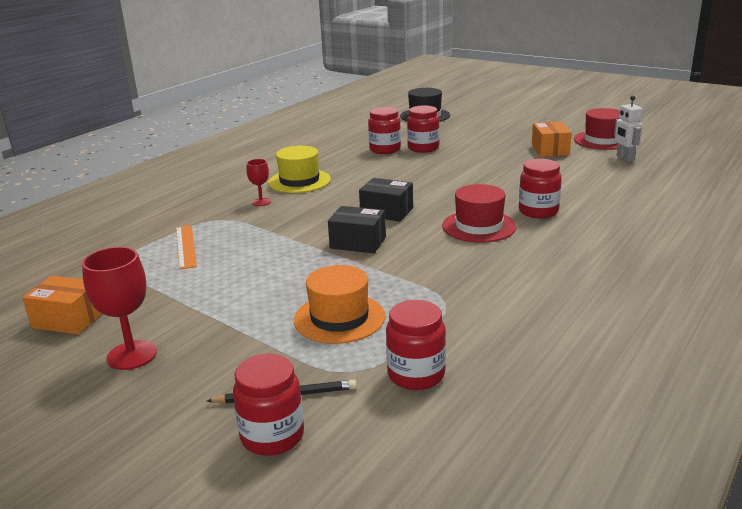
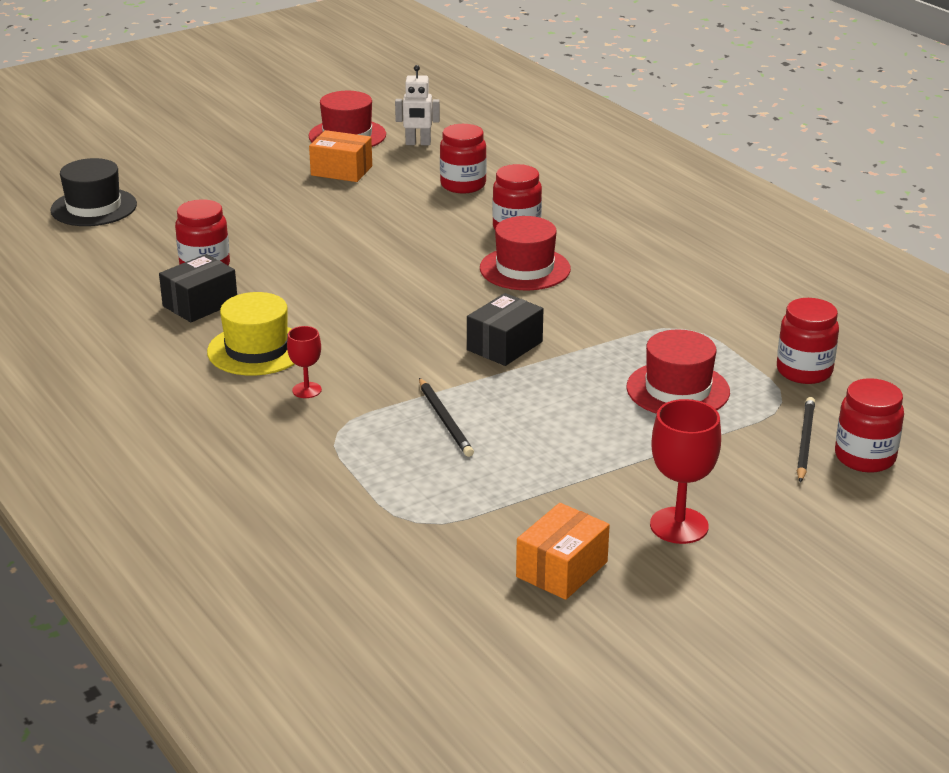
camera: 70 degrees left, 5 degrees up
(185, 246) = (409, 466): orange ruler -> none
(246, 245) = (445, 420): none -> black pencil
(339, 318) = (678, 389): orange hat -> red hat
(386, 212) = (431, 311): black box -> black box (200, 304)
(423, 148) = (234, 240): red jar -> red jar (463, 185)

